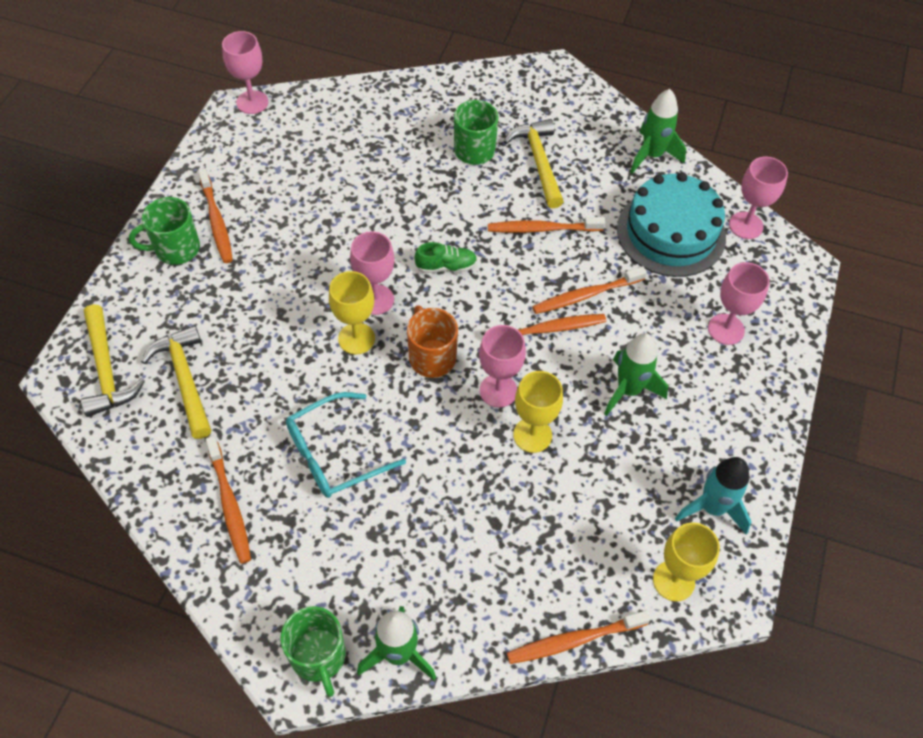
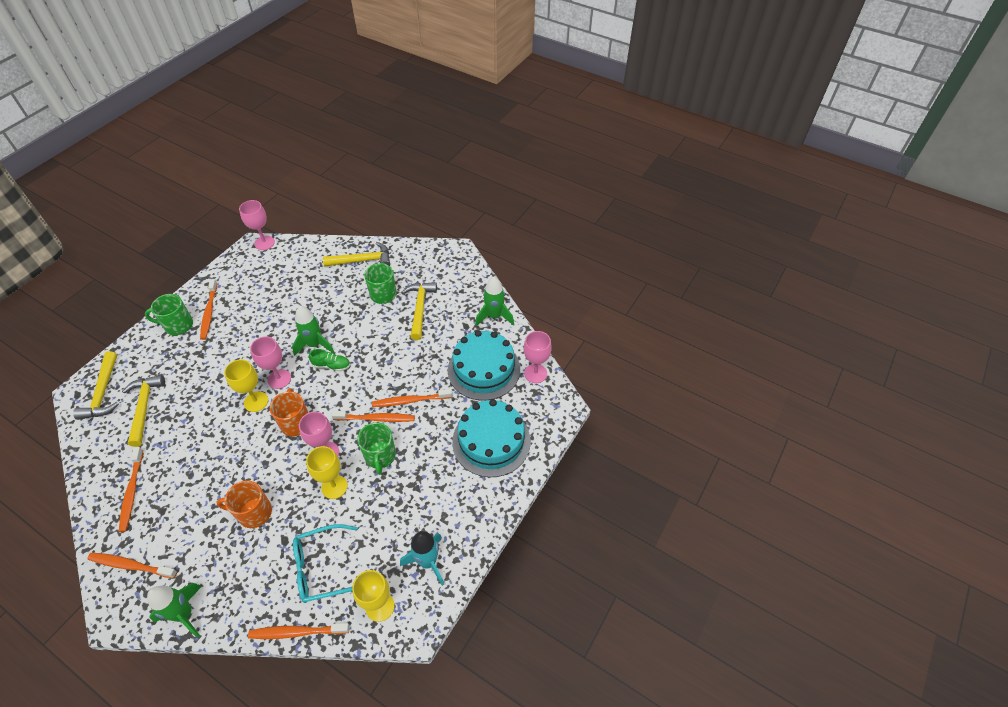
camera: 15 degrees right, 5 degrees down
(318, 656) = (136, 603): green mug -> green mug (380, 456)
(335, 453) = (208, 473): turquoise glasses -> turquoise glasses (323, 568)
(419, 105) = (363, 260): none -> yellow hammer
(431, 494) = (254, 512): none -> orange mug
(542, 229) = (402, 352): orange toothbrush -> orange toothbrush (131, 565)
(628, 390) = (409, 469): green rocket -> green rocket (315, 344)
(726, 329) = (491, 441): pink goblet -> turquoise cake

